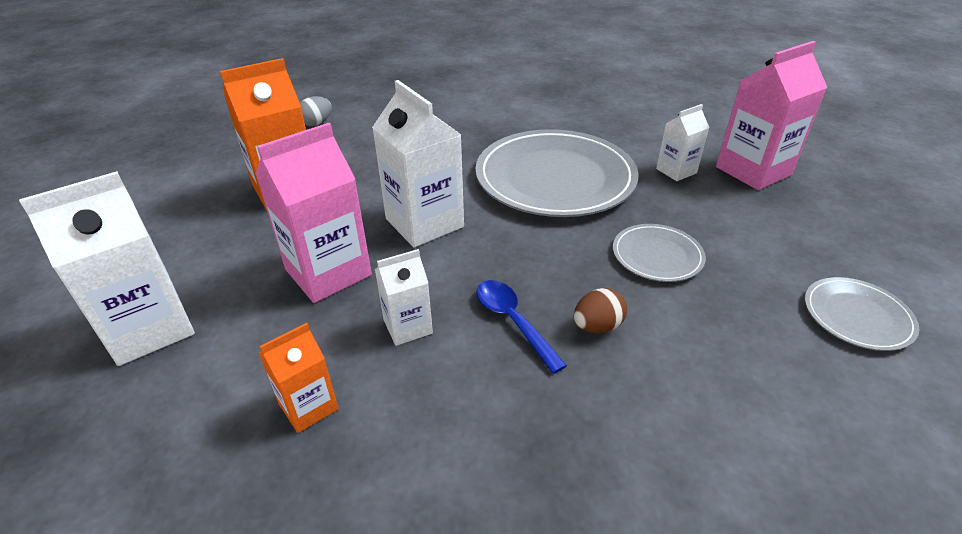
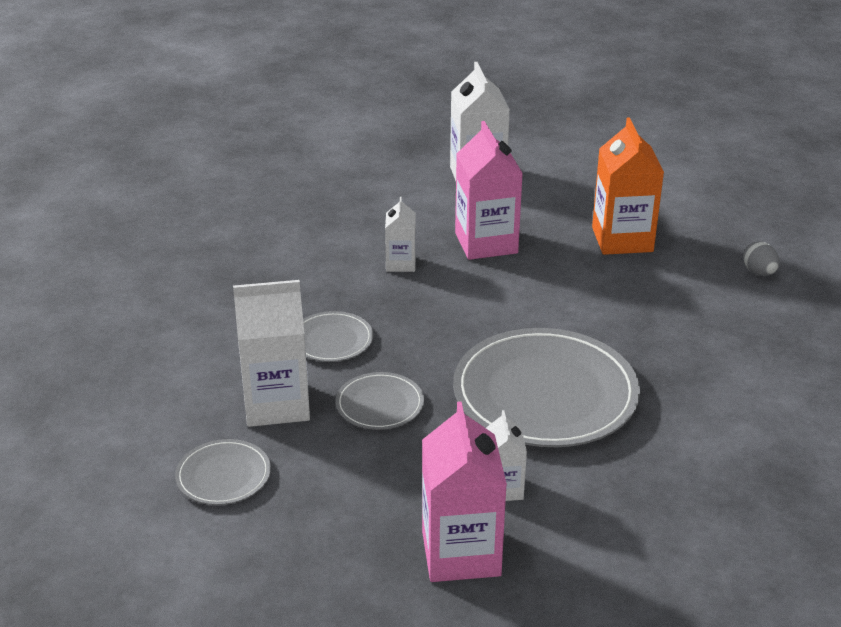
camera: 115 degrees right, 5 degrees down
(308, 406) = (365, 220): orange carton -> none
(424, 223) = (520, 297): white carton -> white carton (276, 404)
(513, 322) = (368, 306): blue spoon -> none
(597, 326) = (332, 340): brown egg -> grey plate

